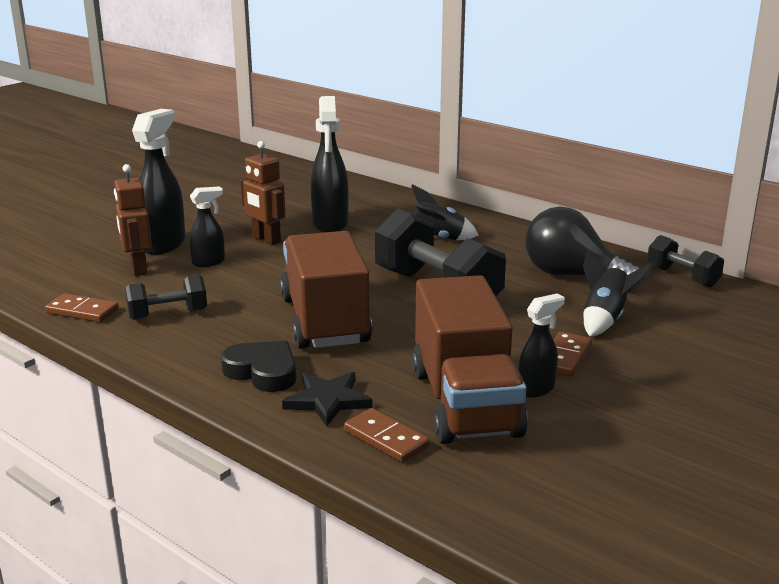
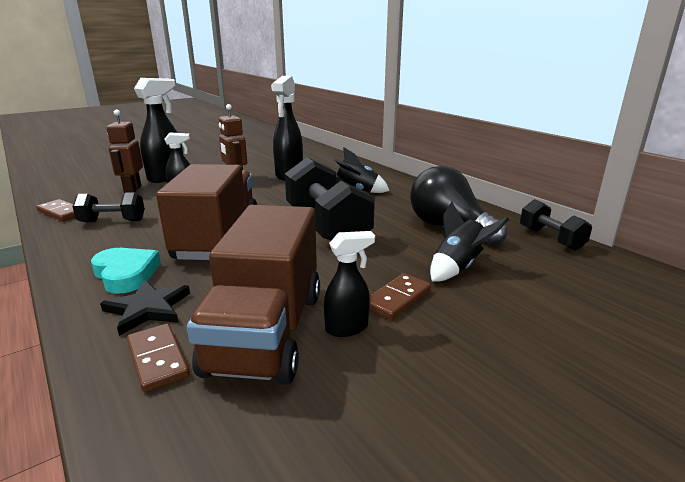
camera: 15 degrees right, 0 degrees up
(263, 372) = (126, 274): black heart -> turquoise heart

